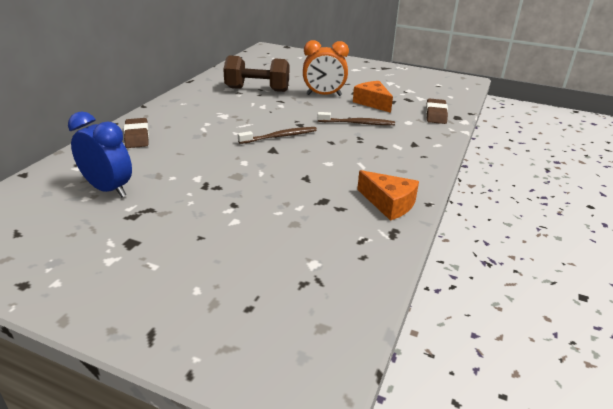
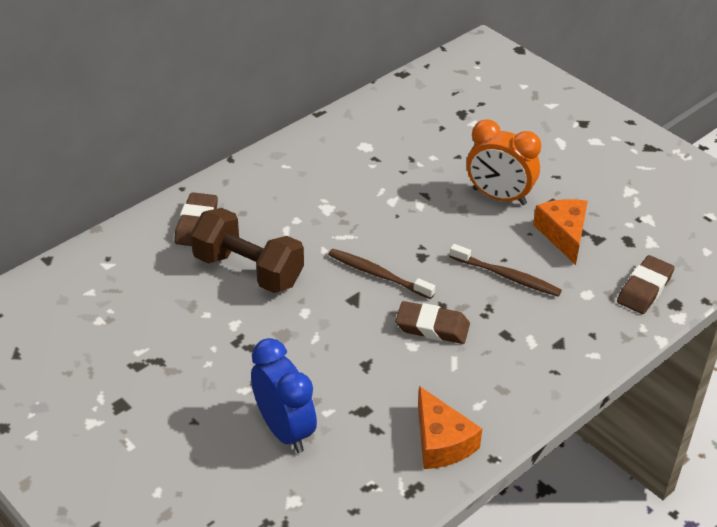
camera: 25 degrees right, 10 degrees up
(108, 189) = (128, 313): blue clock -> blue clock (284, 430)
(257, 89) = (406, 159): brown dumbbell -> brown dumbbell (248, 270)
(279, 136) = (378, 275): brown toothbrush -> brown toothbrush turned 150 degrees counterclockwise
(333, 152) = (432, 327): none -> brown eraser

